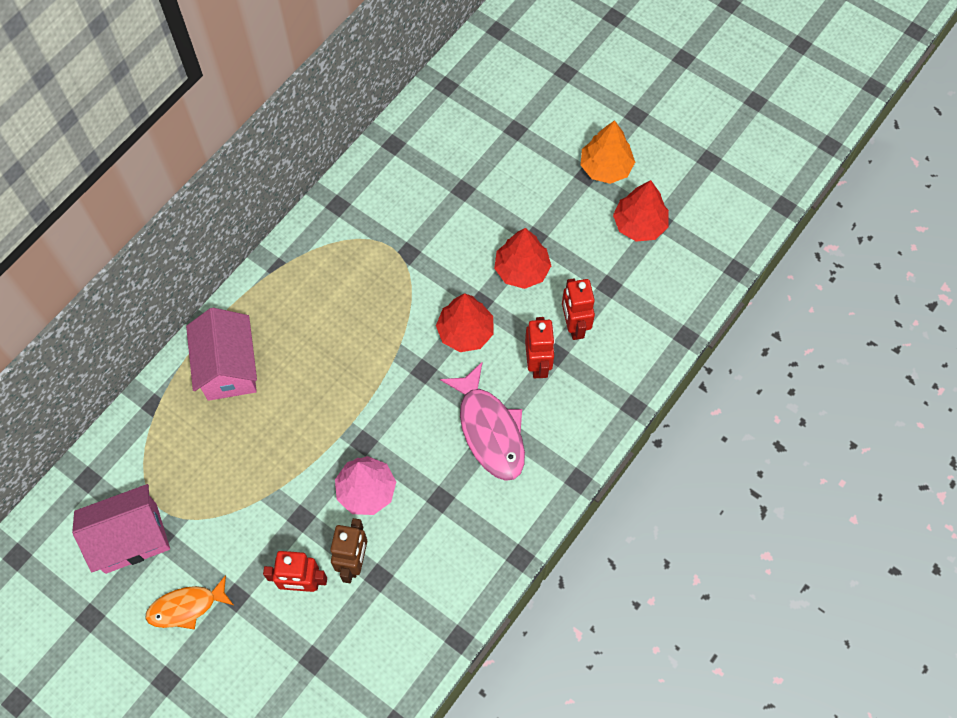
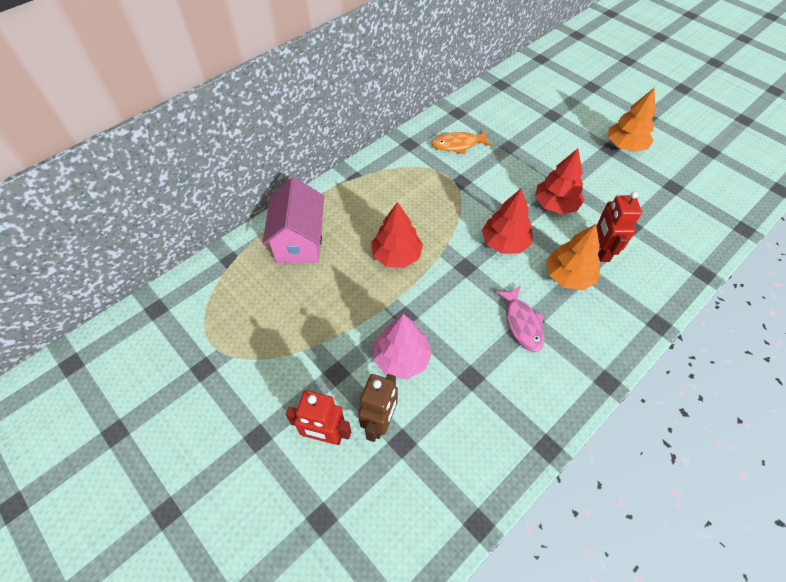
camera: 10 degrees right, 10 degrees down
(131, 538) = (177, 365): pink house -> none
(186, 607) = (208, 439): orange fish -> orange fish (458, 145)
(489, 430) = (522, 323): pink fish -> pink fish, size x0.64
(538, 364) = (568, 276): red robot -> orange tree
(639, 224) = (655, 186): red tree -> red tree (396, 255)

